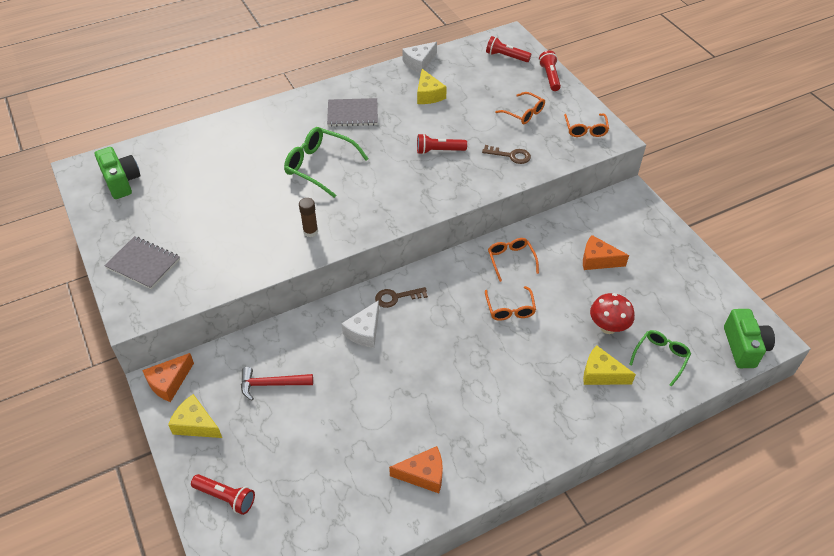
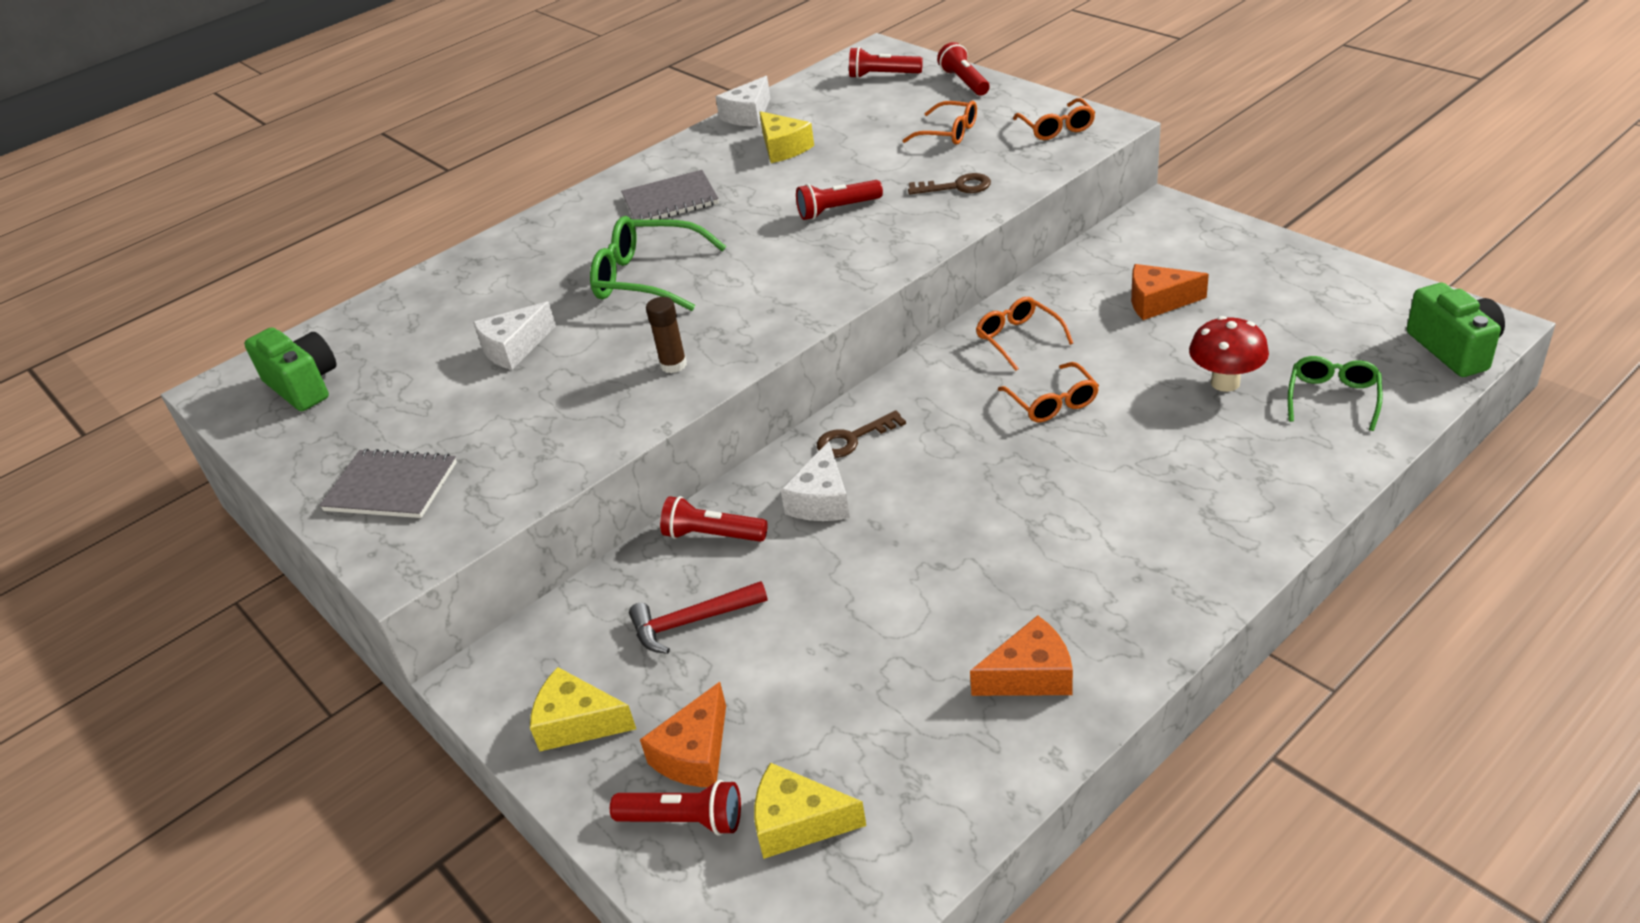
camera: 10 degrees left, 10 degrees down
(169, 382) = (499, 674): orange cheese -> orange cheese (695, 754)
(234, 192) = (514, 348): none -> white cheese
(301, 334) = (712, 535): none -> red flashlight
(601, 374) = (1251, 447): yellow cheese -> yellow cheese (798, 823)

